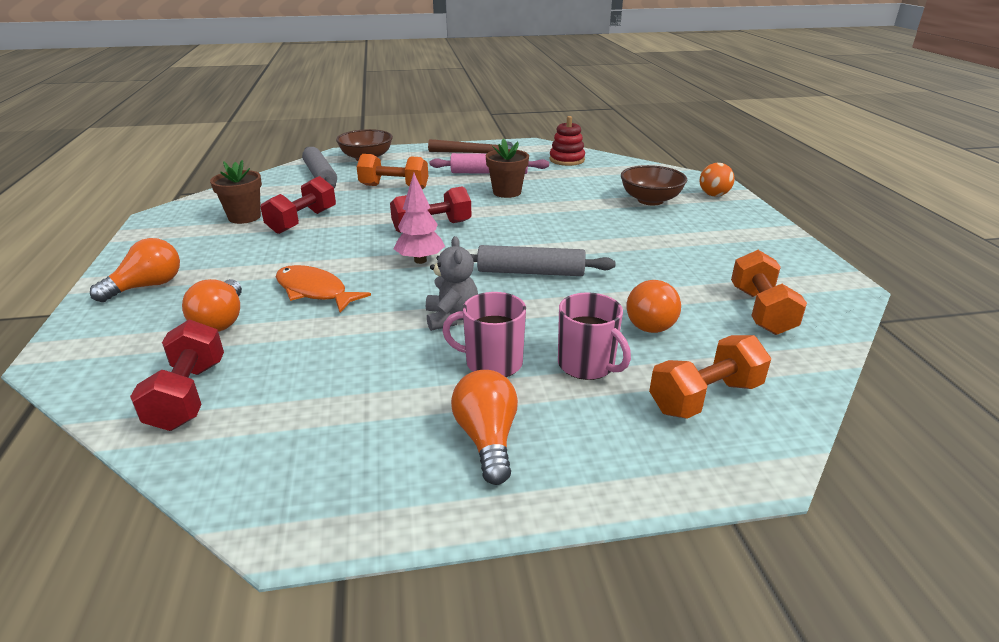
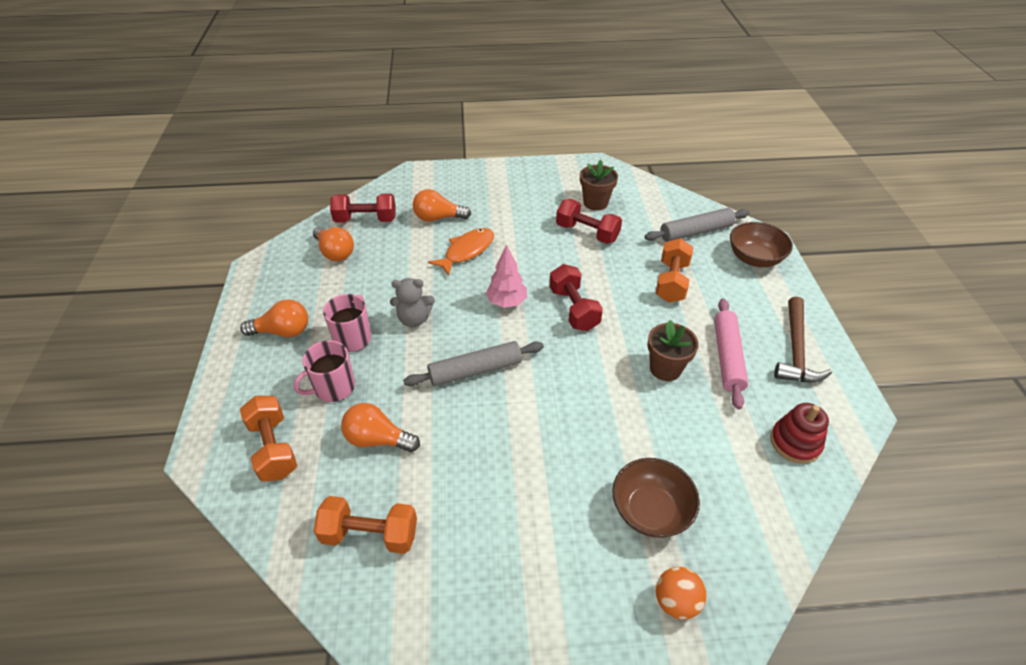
camera: 95 degrees right, 15 degrees up
(147, 286) = (487, 182): orange light bulb -> orange light bulb (335, 252)
(530, 272) = (475, 370): grey rolling pin -> grey rolling pin turned 60 degrees clockwise

